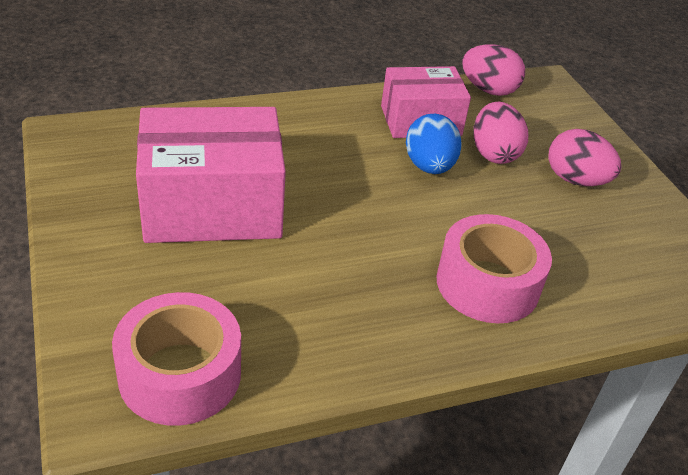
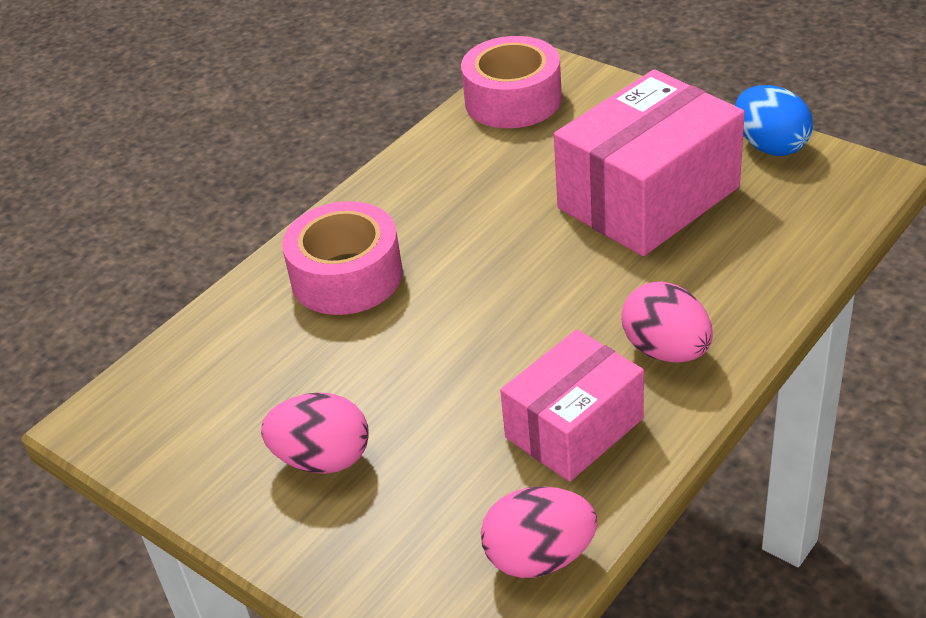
camera: 155 degrees right, 0 degrees up
(429, 166) = (503, 365): blue egg -> blue egg (770, 146)
(494, 153) = (446, 435): pink egg -> pink egg (666, 350)

